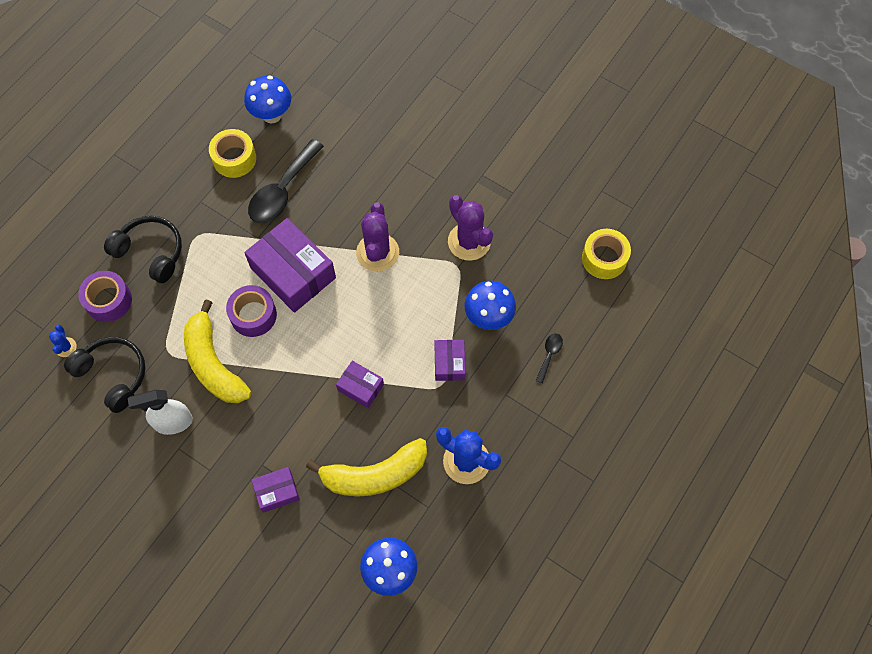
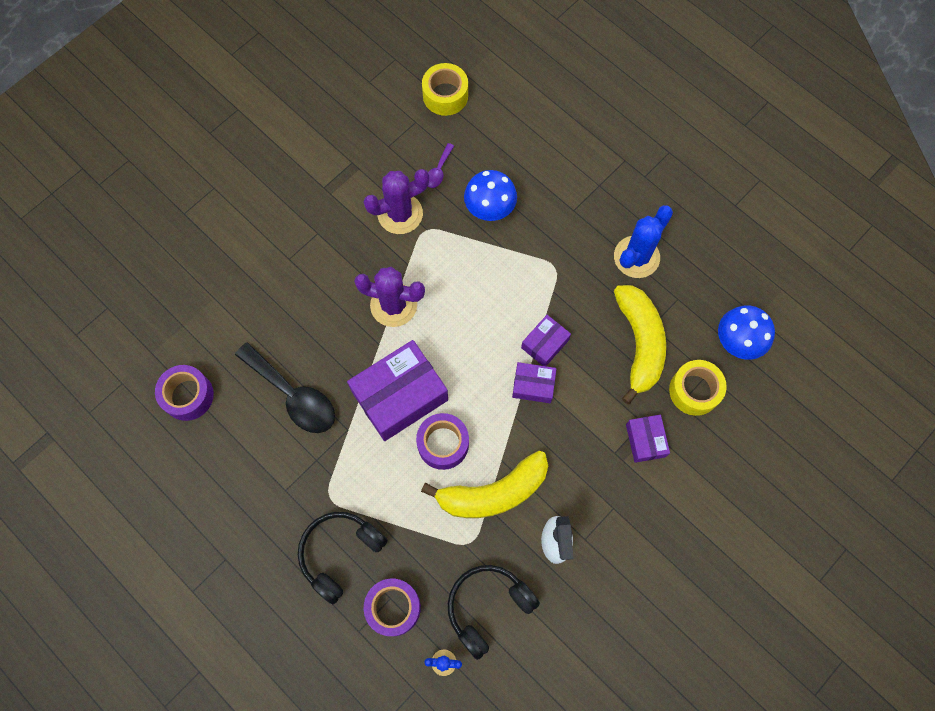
camera: 80 degrees left, 5 degrees up
(234, 159) = (237, 445): yellow tape -> yellow tape (694, 391)
(272, 115) = (188, 396): blue mushroom -> purple tape
(449, 363) = (532, 255): purple box -> purple box (533, 385)
(521, 266) = (438, 170): none -> purple spoon
(549, 355) = (539, 164): black spoon -> none

